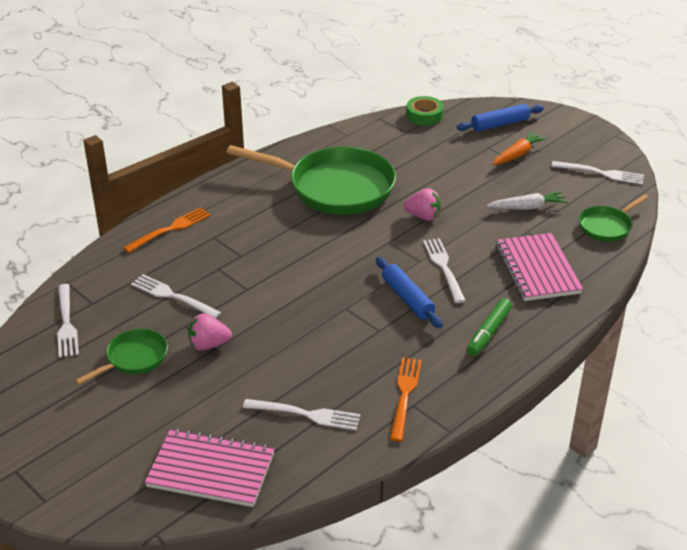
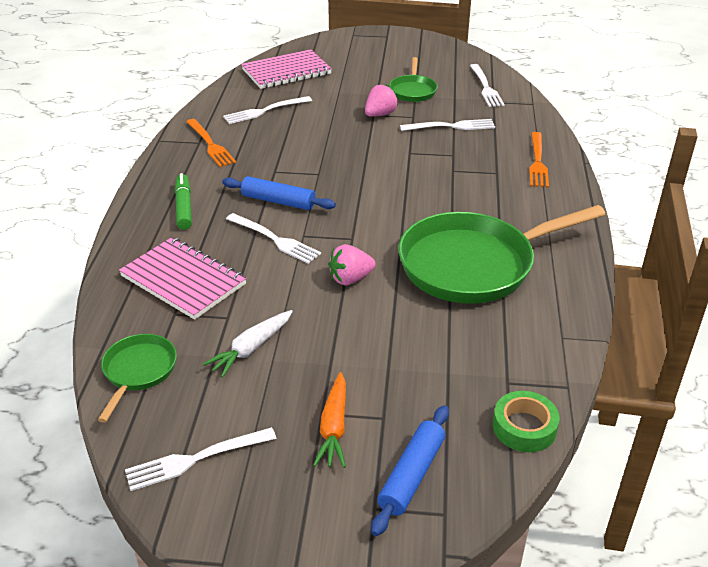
camera: 140 degrees right, 0 degrees up
(66, 323) = (486, 87): white fork -> white fork turned 135 degrees counterclockwise

